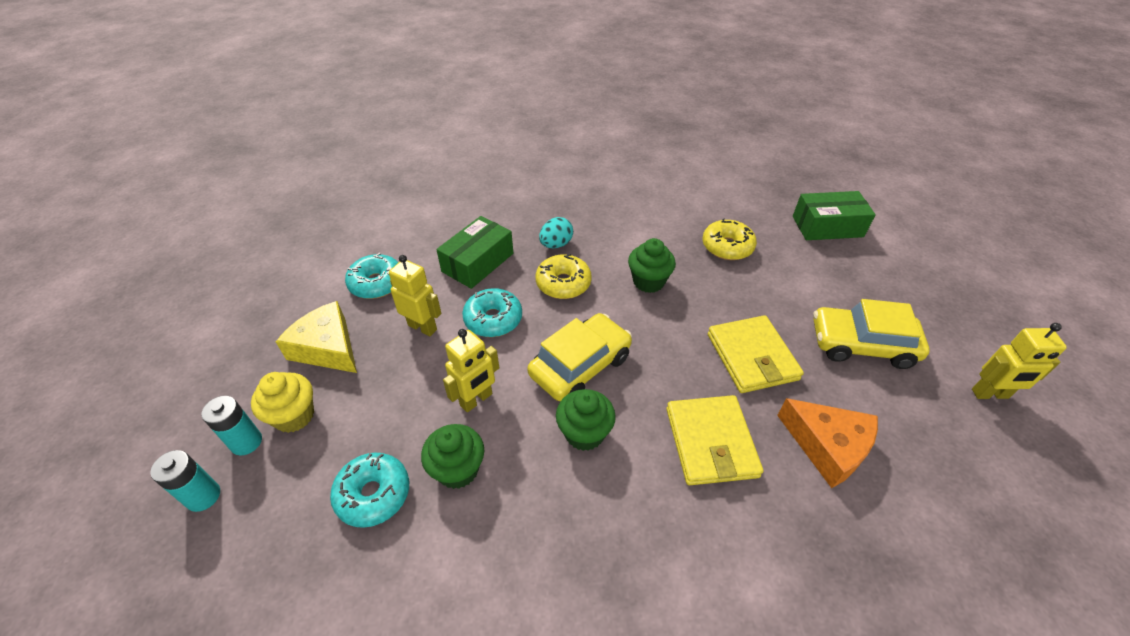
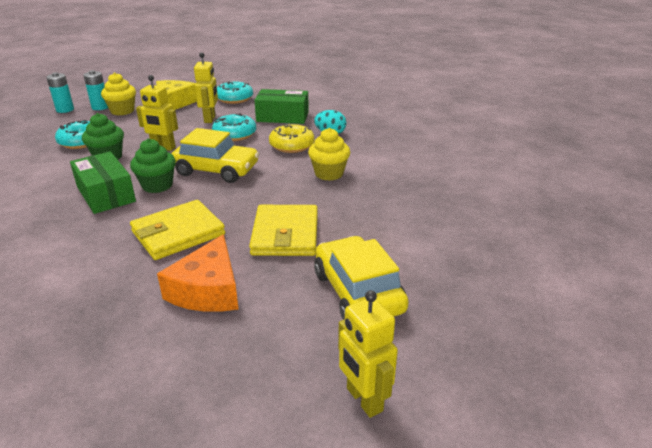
camera: 60 degrees right, 15 degrees down
(648, 281) = (329, 173): green cupcake -> yellow cupcake
(727, 247) = (416, 197): yellow donut -> none
(752, 357) = (285, 234): yellow wallet -> yellow wallet turned 45 degrees counterclockwise
(827, 226) = (527, 244): green box -> green box (106, 194)

